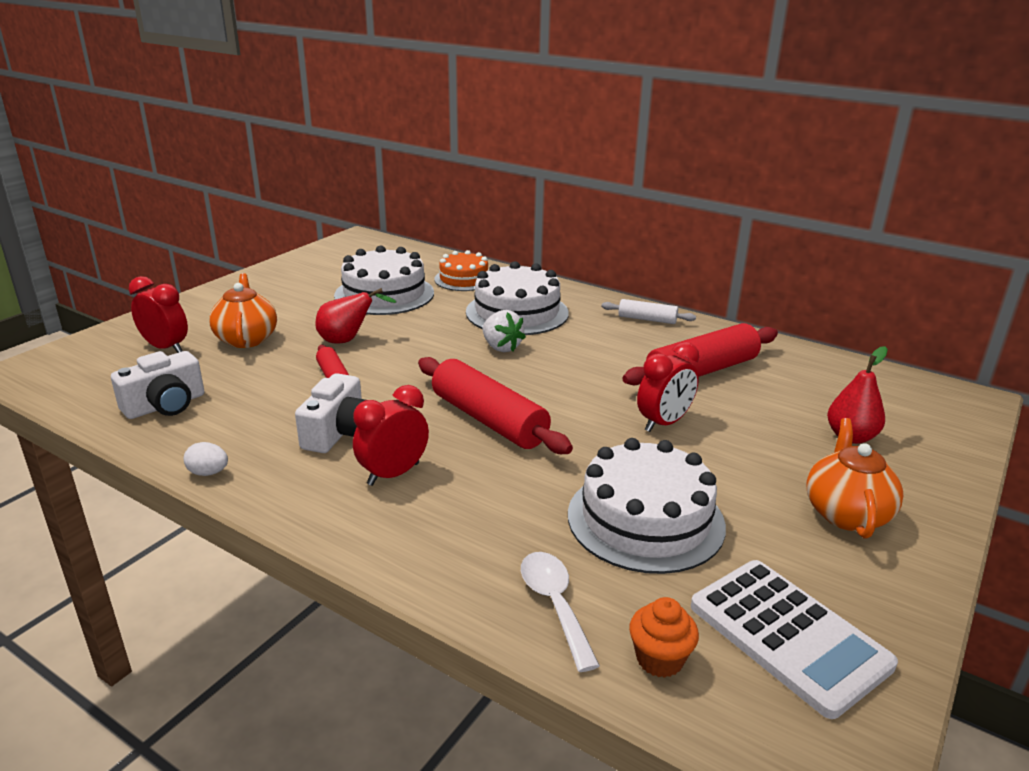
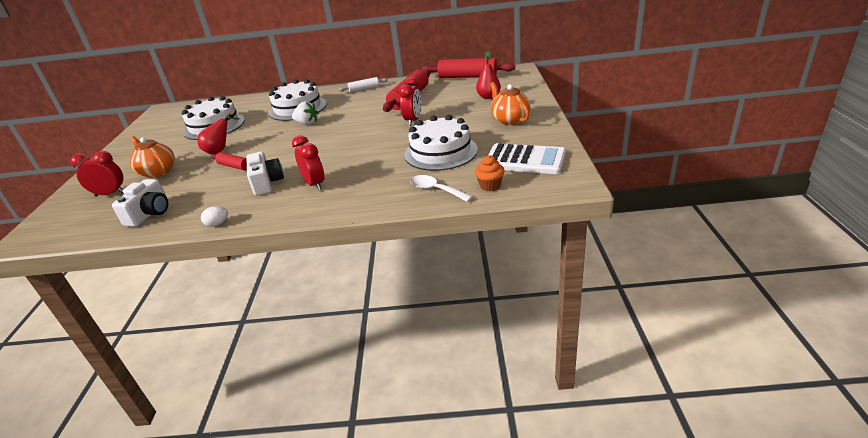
camera: 30 degrees left, 5 degrees up
(393, 474) = (315, 184): red clock -> red clock turned 135 degrees clockwise
(464, 279) = (251, 105): orange cake -> none
(489, 420) = (335, 149): red rolling pin -> red rolling pin (467, 77)

